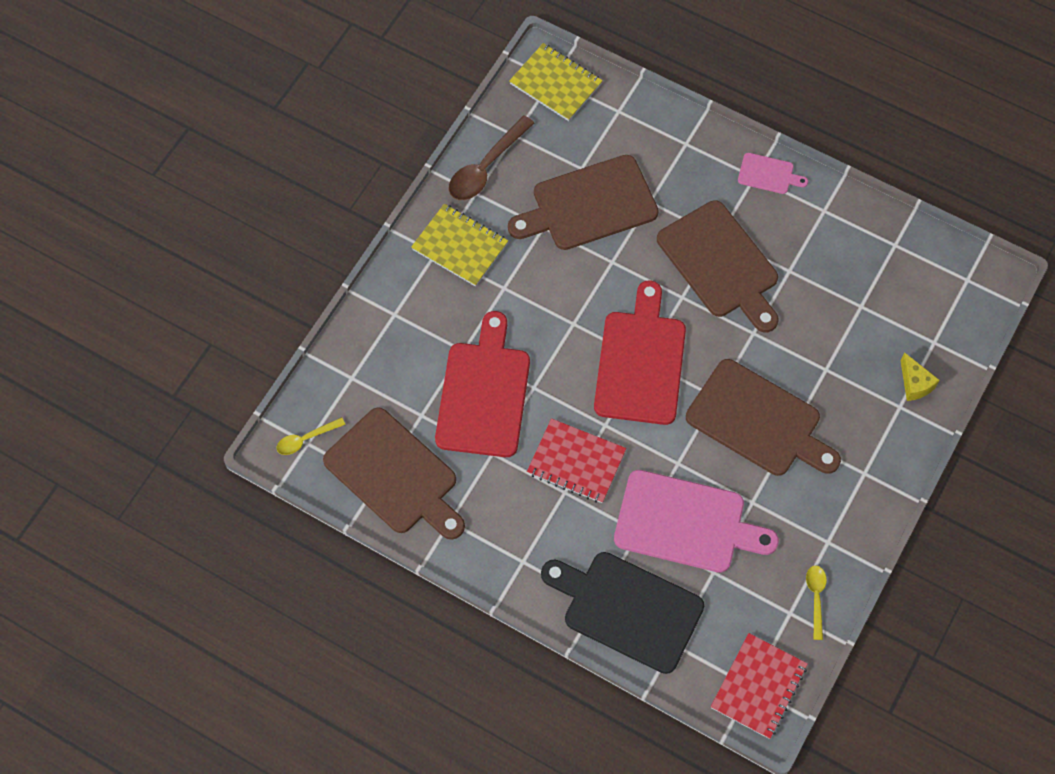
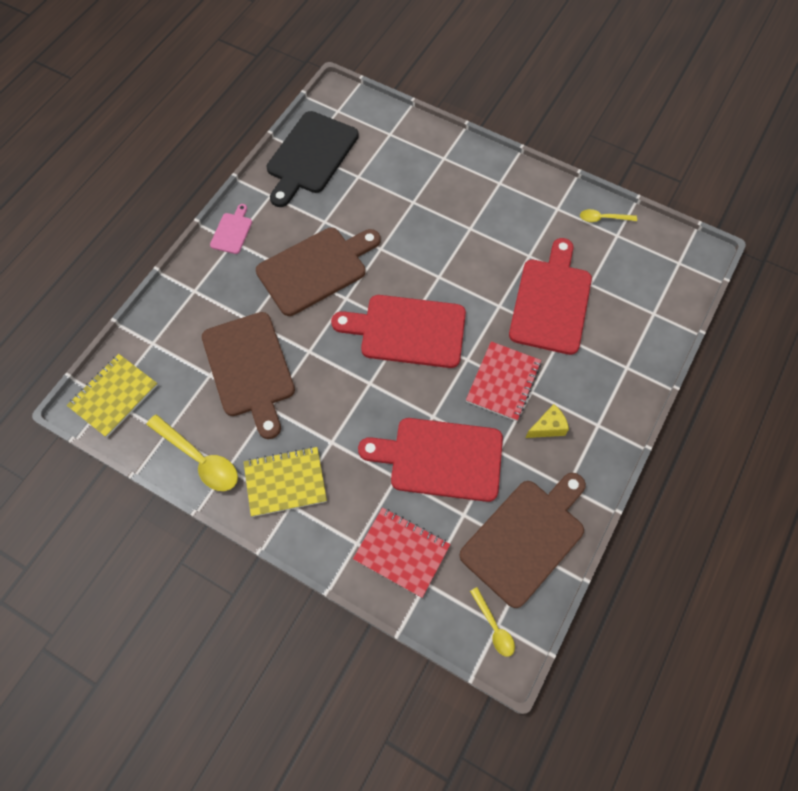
camera: 90 degrees left, 0 degrees up
(460, 246) = (285, 482): yellow notebook -> yellow notebook turned 45 degrees clockwise
(485, 167) = (200, 459): brown spoon -> yellow spoon
(627, 609) = (629, 345): black cutting board -> black cutting board (310, 156)
(686, 523) = (551, 302): pink cutting board -> red cutting board
(758, 421) = (459, 248): brown cutting board -> none
(758, 687) = (678, 258): red notebook -> red notebook (402, 552)
(914, 384) = (425, 148): yellow cheese -> yellow cheese (547, 427)

